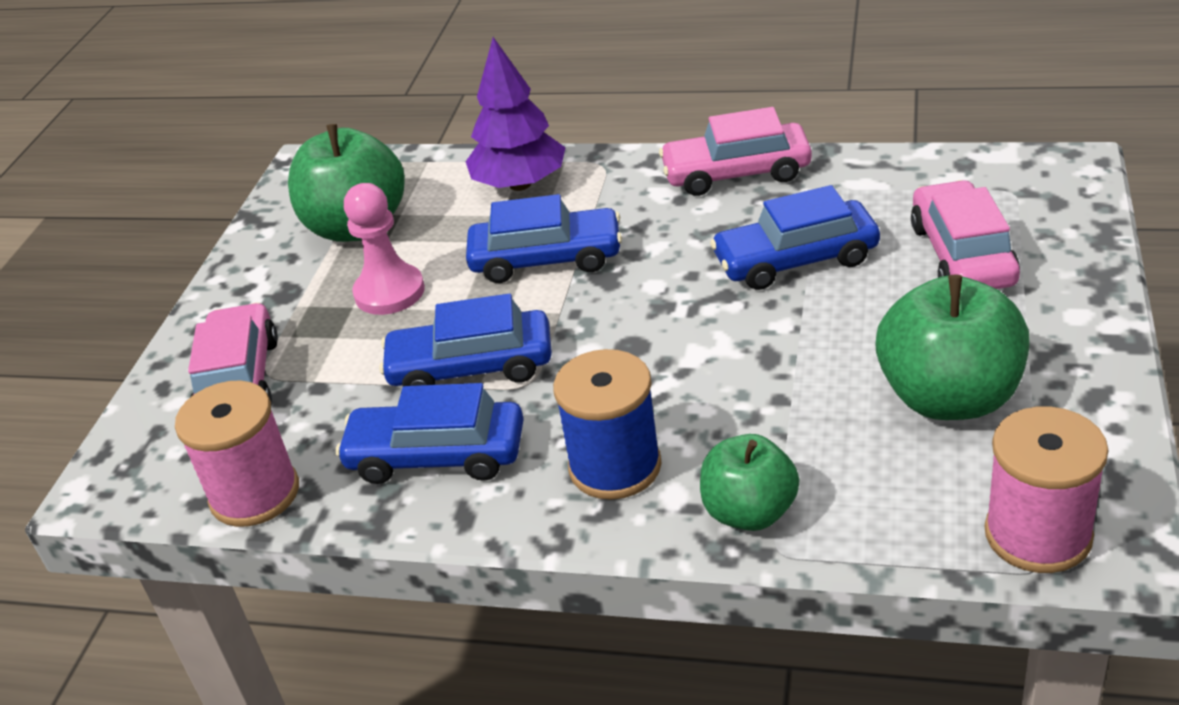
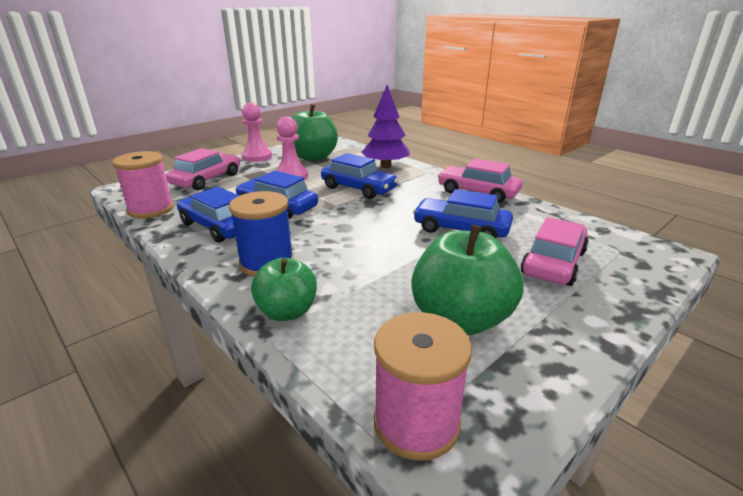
camera: 30 degrees right, 10 degrees down
(241, 279) = (257, 157): none -> pink pawn

